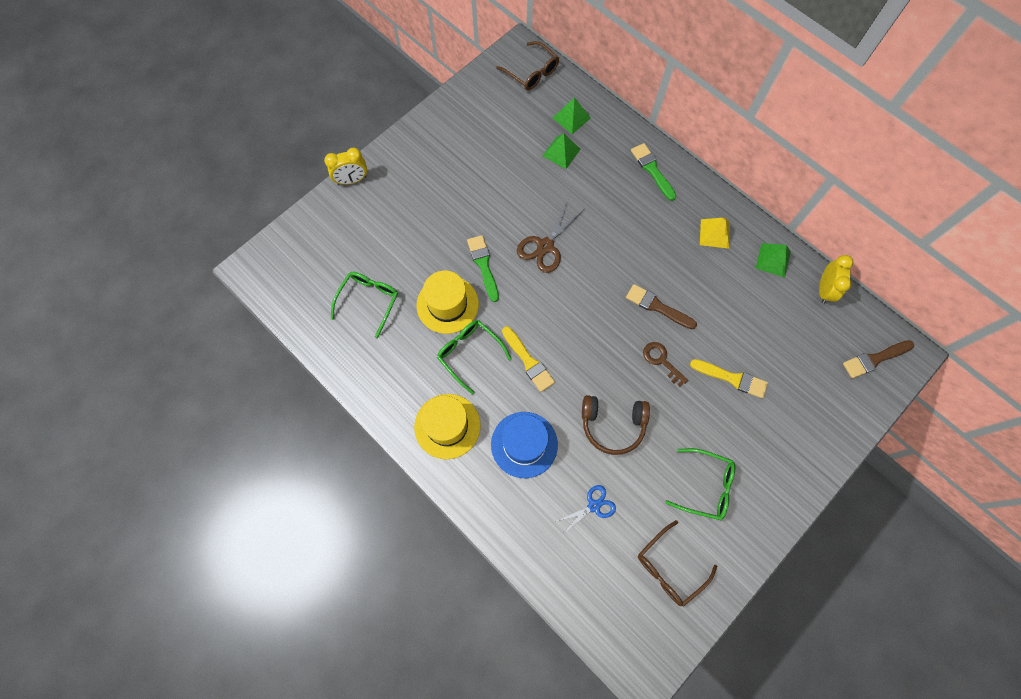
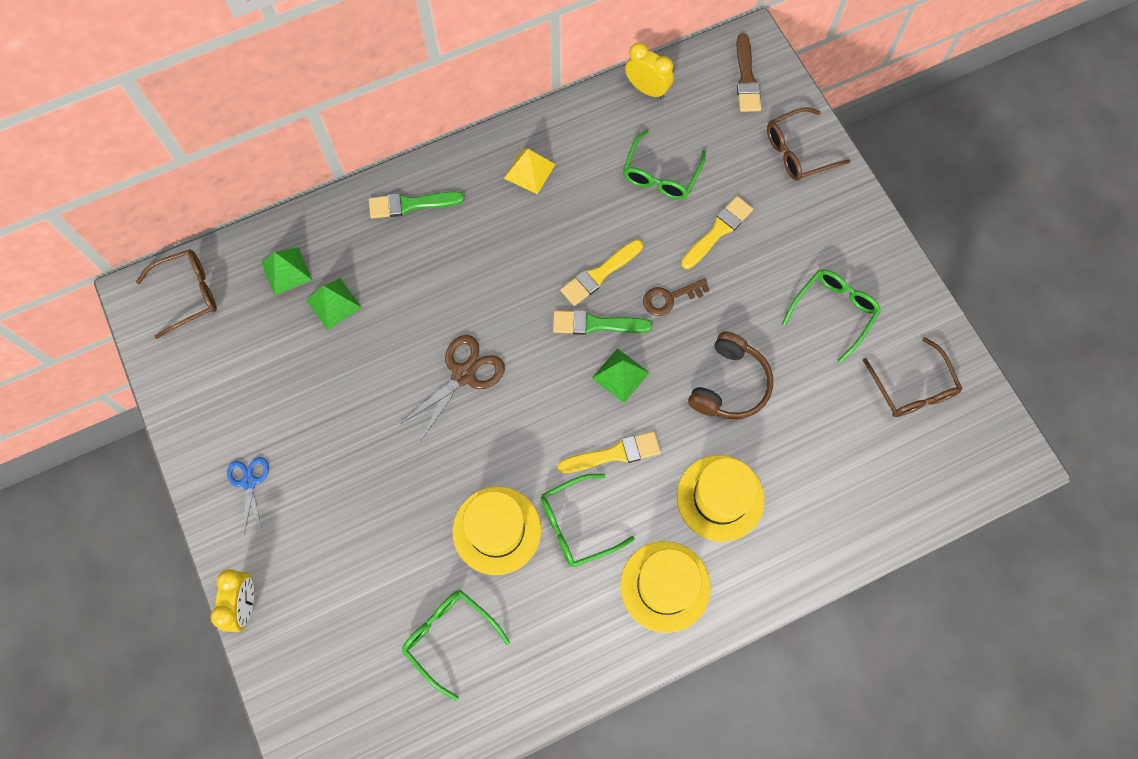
camera: 70 degrees left, 0 degrees up
(483, 265) = (458, 463): green brush -> green brush (596, 324)
(524, 444) = (720, 498): blue hat -> yellow hat
(545, 246) = (463, 375): brown scissors -> brown scissors turned 105 degrees counterclockwise
(593, 506) = (819, 444): blue scissors -> blue scissors (249, 482)
(657, 307) = (599, 274): brown brush -> yellow brush
(757, 322) = (660, 175): none -> green glasses
(773, 260) = (589, 124): green pyramid -> green pyramid (620, 375)
(830, 418) = (797, 152): none -> brown glasses

